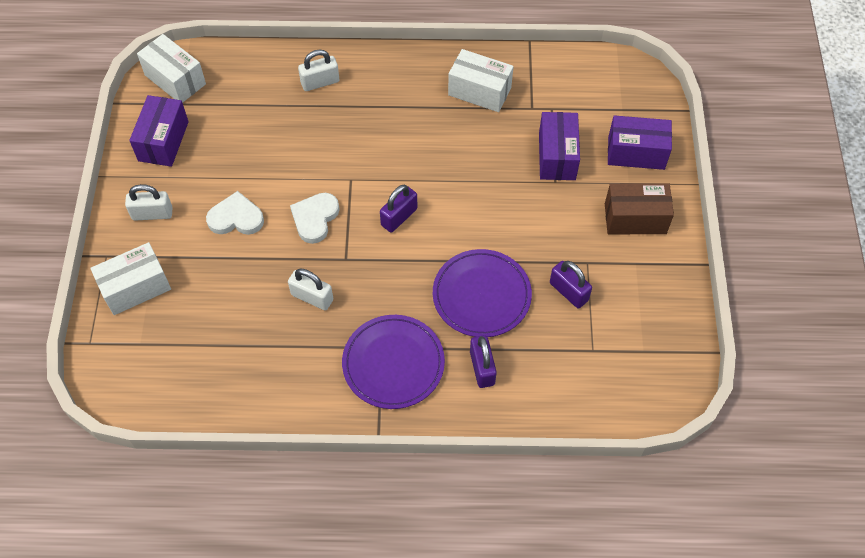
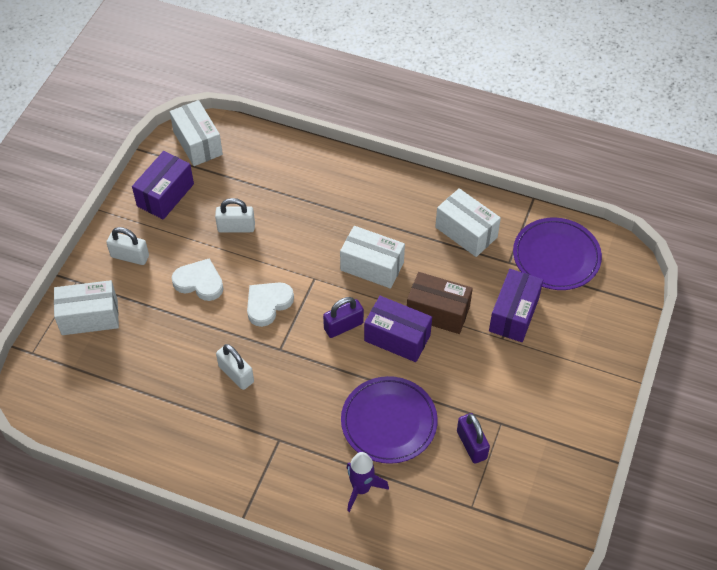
camera: 20 degrees right, 5 degrees down
(320, 82) = (323, 182): white padlock -> white padlock (236, 227)
(393, 363) = (283, 458): purple plate -> purple plate (556, 256)
(402, 151) = (372, 266): none -> white box
(482, 368) = (361, 489): purple padlock -> purple rocket
(635, 218) = (564, 396): brown box -> brown box (438, 312)
(636, 153) = (592, 334): purple box -> purple box (397, 338)

